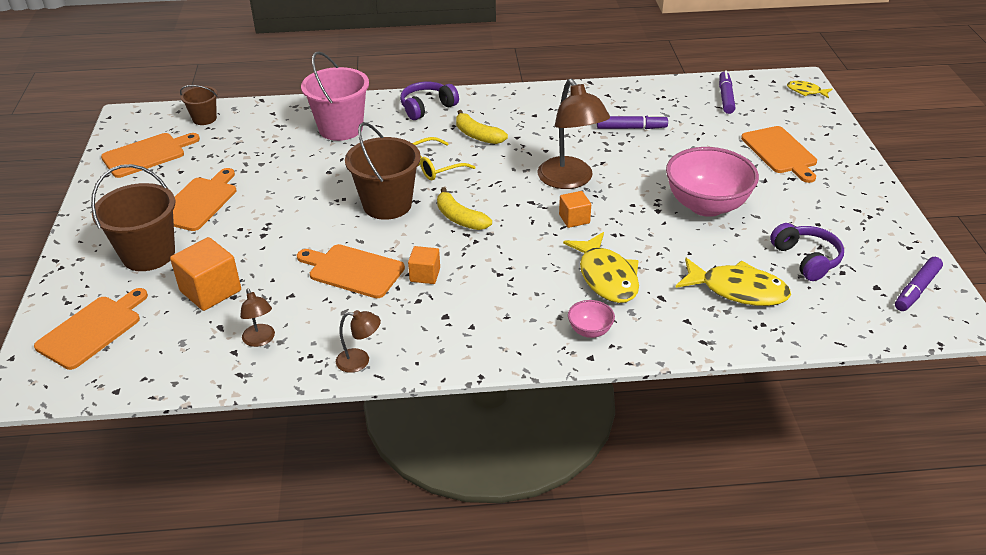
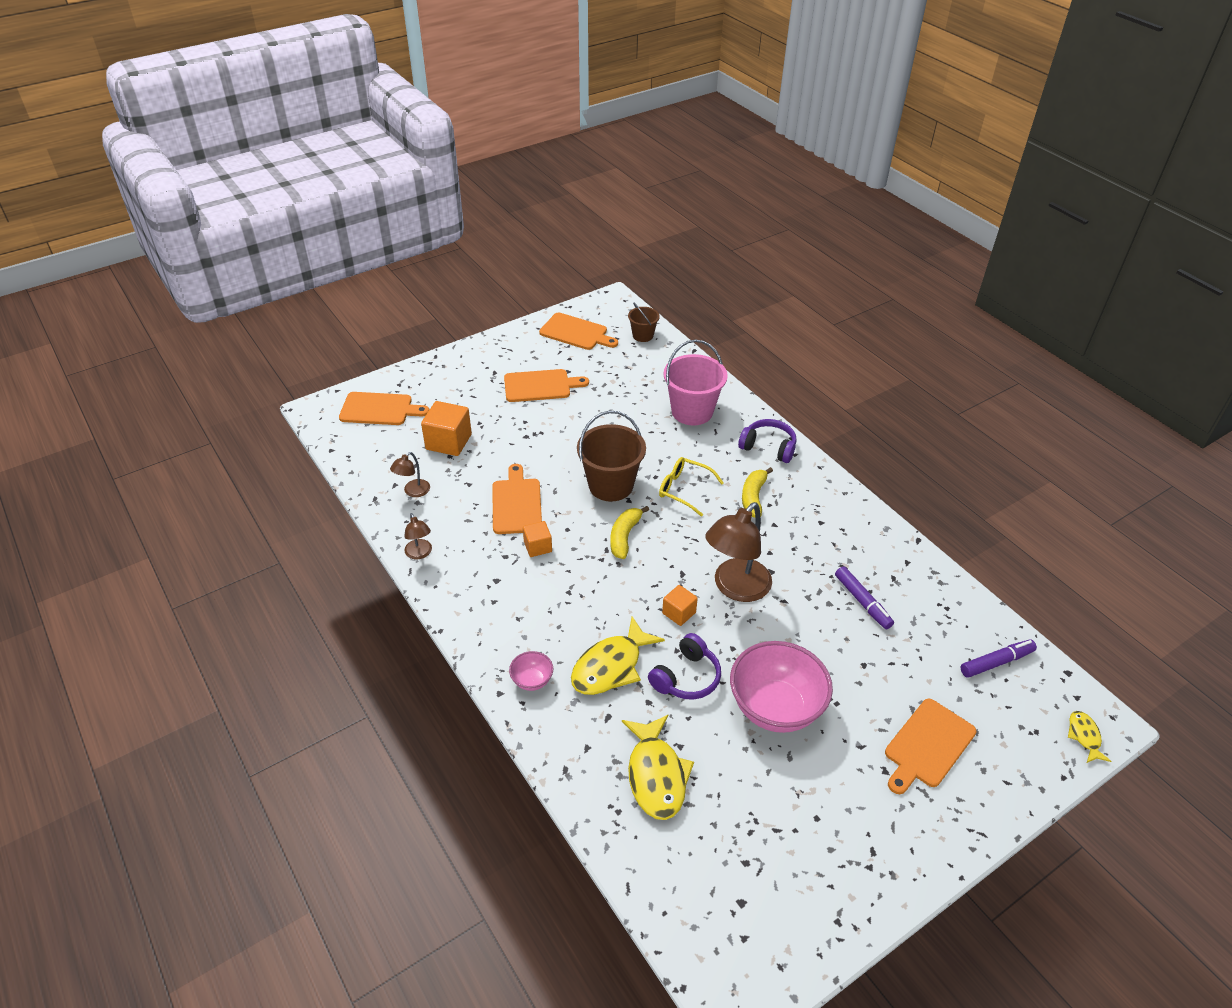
camera: 60 degrees right, 5 degrees up
(148, 254) = (467, 393): brown bucket -> none
(806, 259) = (745, 822): purple headphones -> purple headphones (686, 677)
(916, 289) = (762, 945): purple marker -> none

